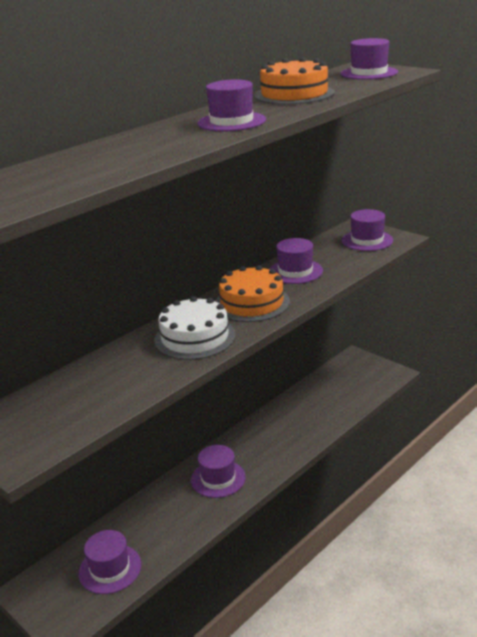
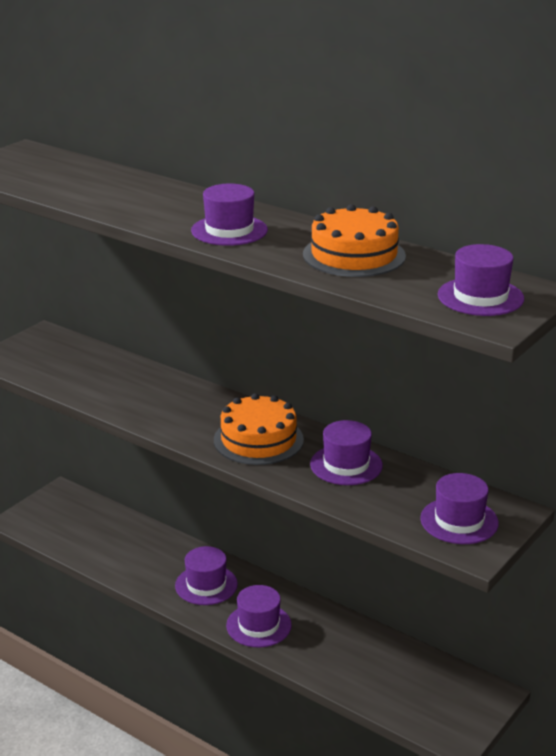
camera: 80 degrees right, 0 degrees up
(110, 569) = (80, 533): purple hat -> purple hat (258, 625)
(195, 337) = (181, 412): white cake -> none

